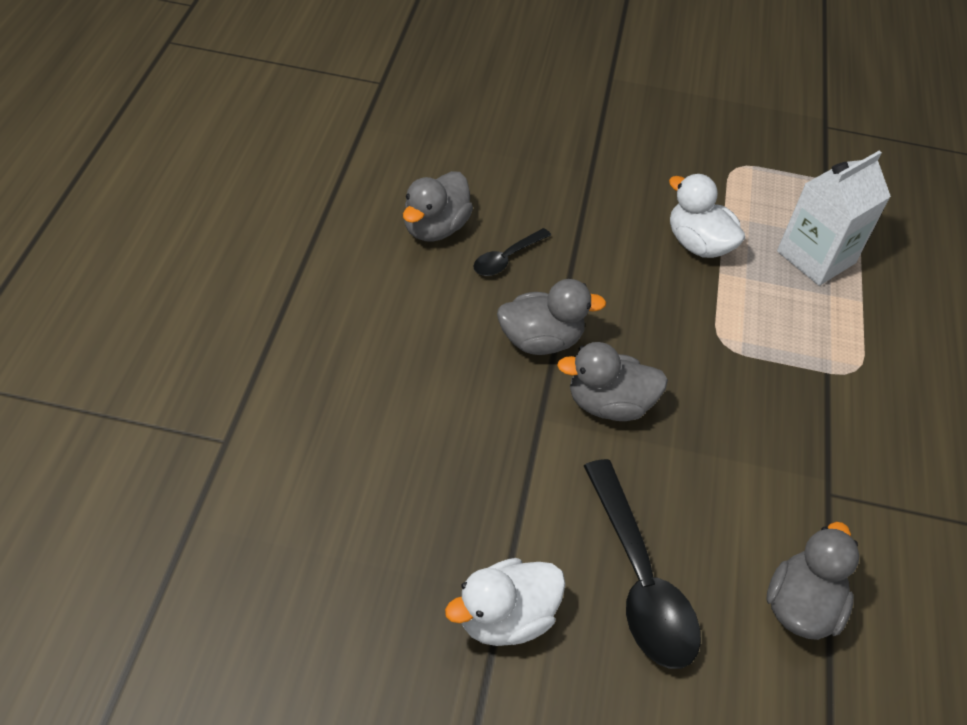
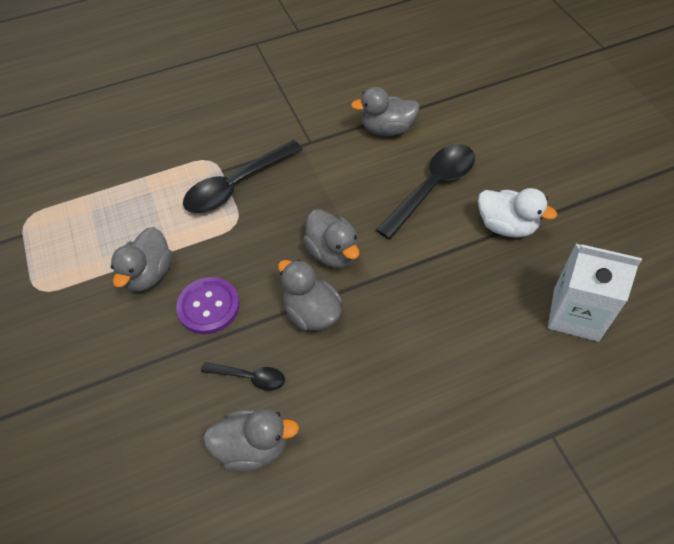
camera: 115 degrees left, 5 degrees up
(617, 268) = (208, 306): none -> purple button
(698, 244) = (149, 274): white duck -> grey duck
(789, 373) = (236, 185): none -> black spoon
(816, 257) = (118, 210): white carton -> white carton (575, 314)

